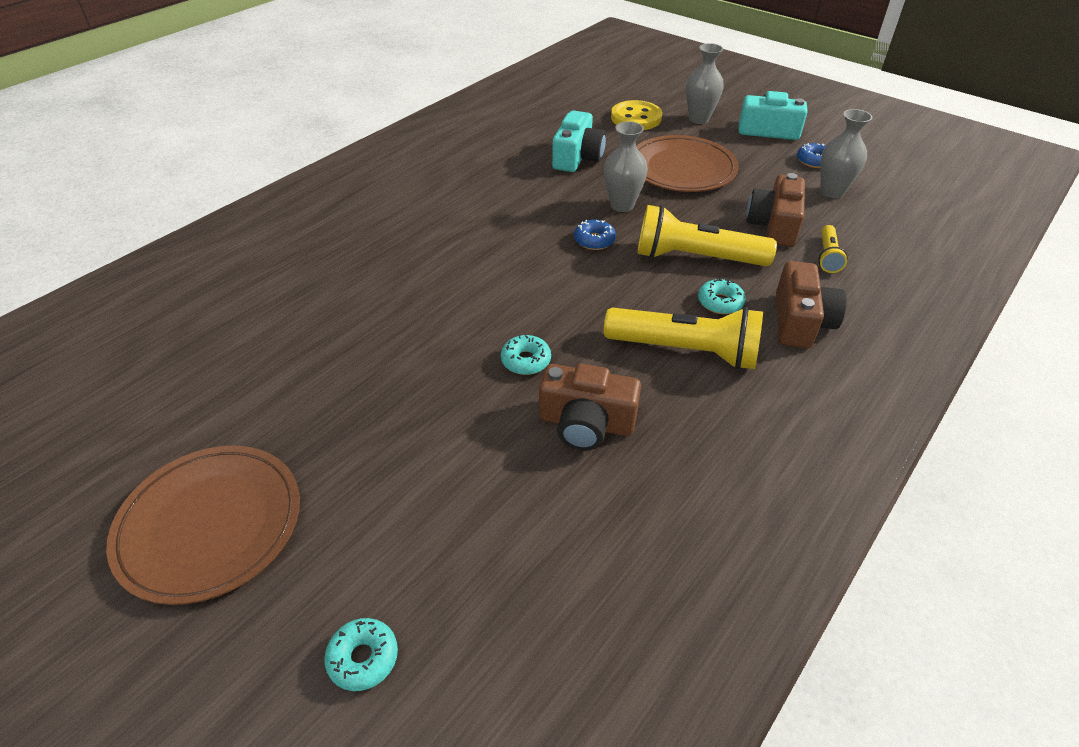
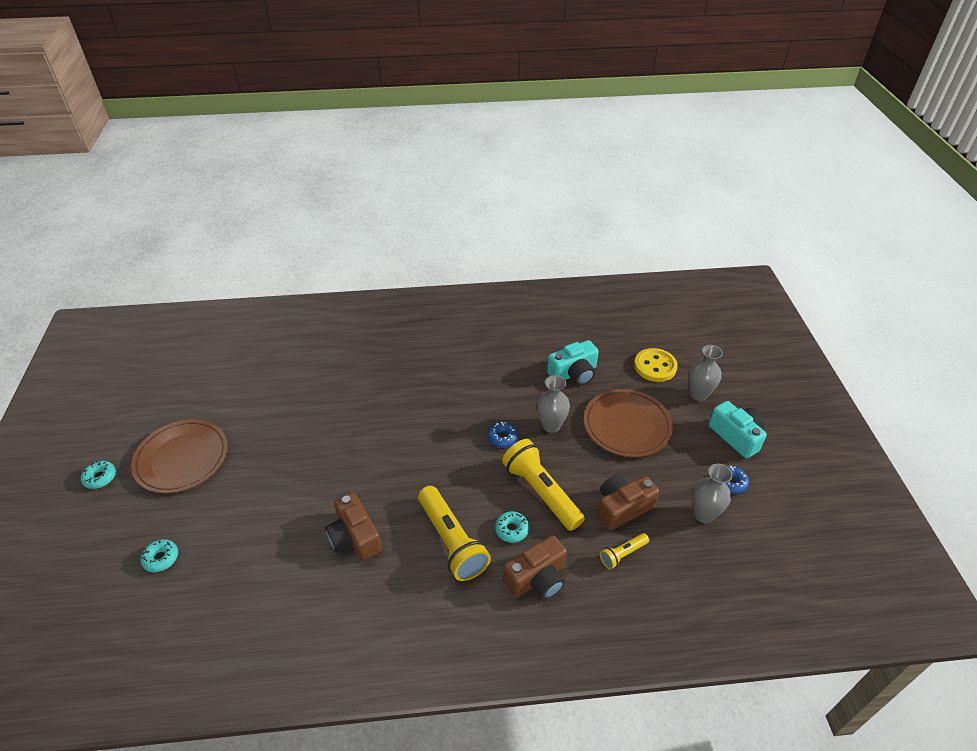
camera: 45 degrees right, 0 degrees up
(526, 360) = (374, 482): turquoise donut -> turquoise donut (100, 477)

